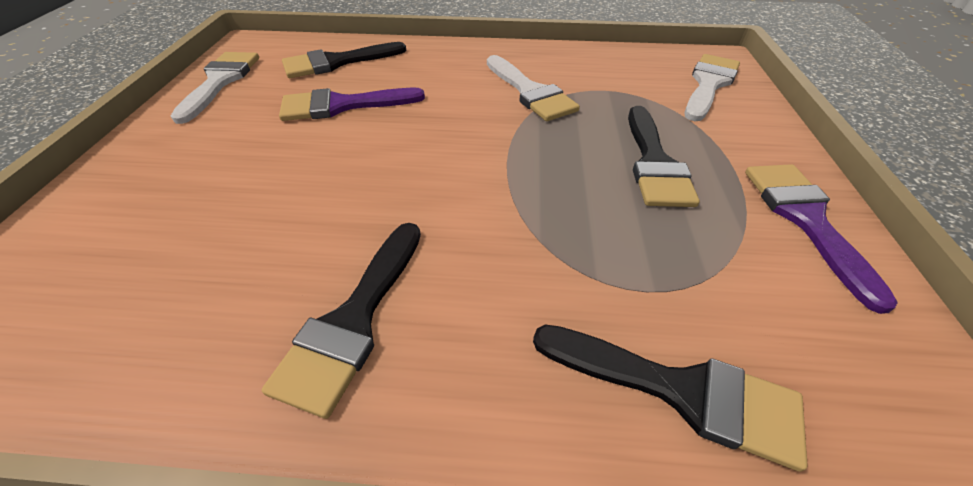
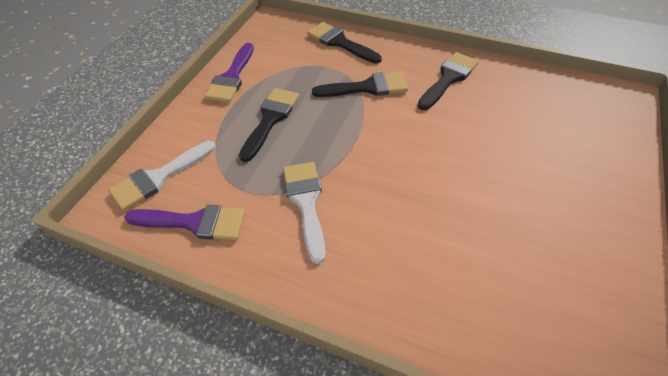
camera: 160 degrees left, 5 degrees up
(220, 81) = (609, 298): white brush -> none
(337, 62) = (487, 307): black brush -> black brush (367, 87)
(342, 105) = (470, 224): purple brush -> purple brush (194, 222)

